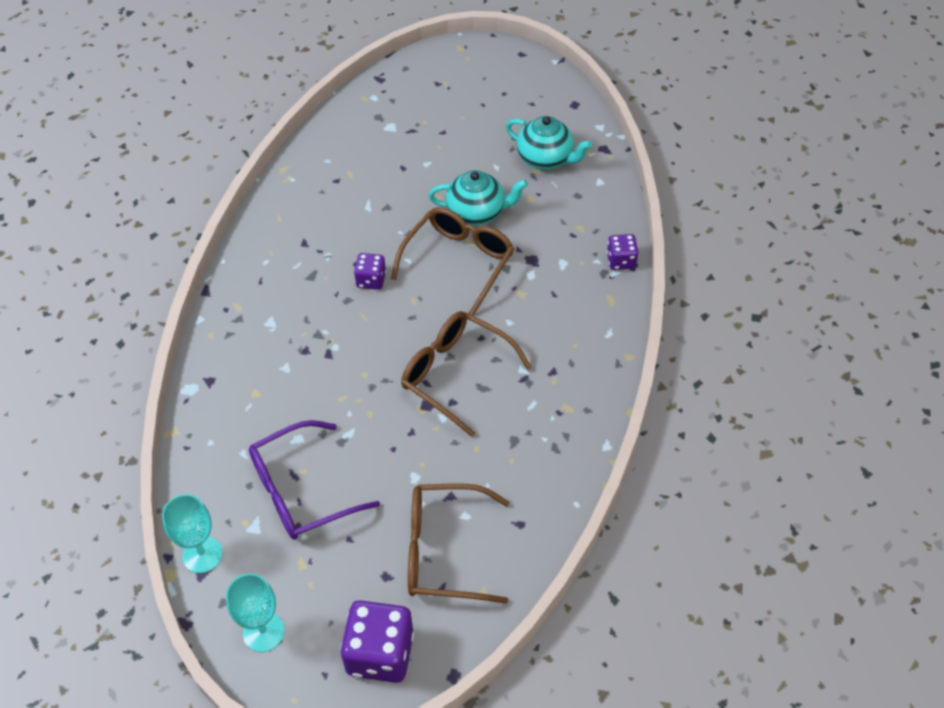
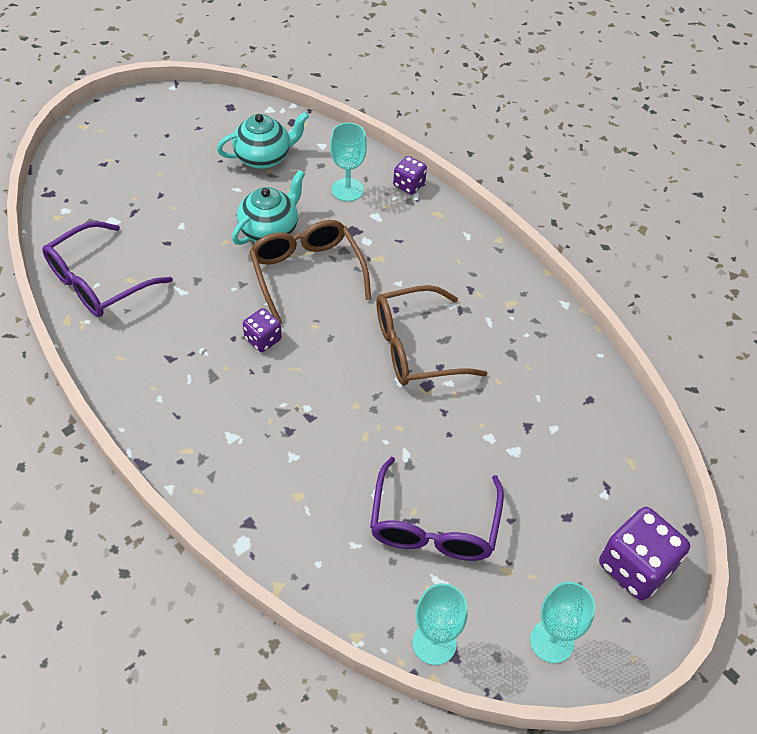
camera: 55 degrees left, 0 degrees up
(331, 159) = (99, 281): none -> purple glasses
(445, 551) = (575, 462): brown glasses -> none
(570, 228) = (347, 189): none -> turquoise goblet

